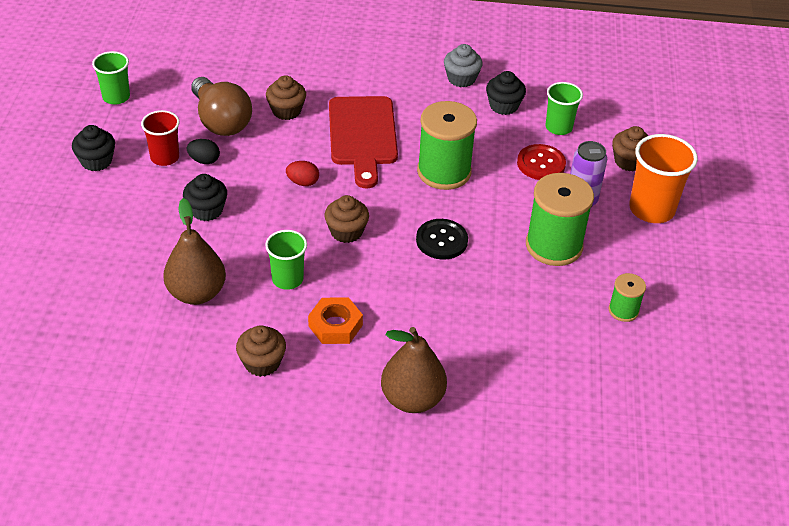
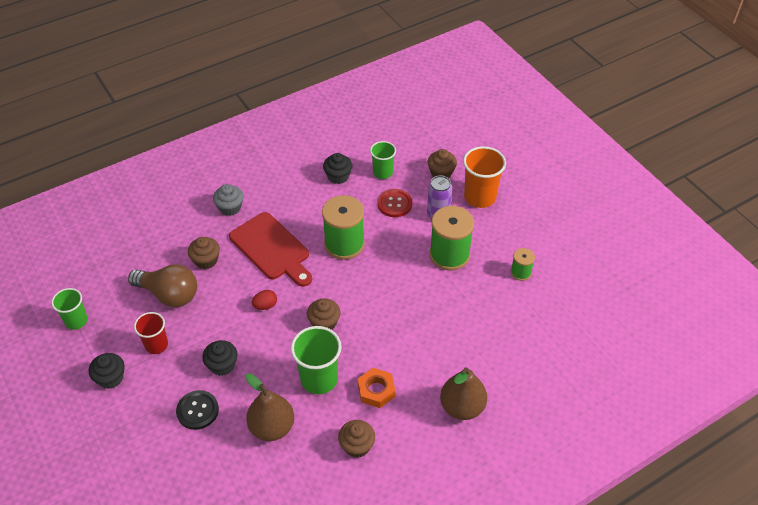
camera: 35 degrees left, 5 degrees up
(204, 160) = (186, 330): black egg -> none
(287, 279) = (319, 379): green cup -> green cup, size x1.57
(441, 240) = (385, 292): black button -> black button (197, 410)
(461, 79) = (295, 171): grey cupcake -> grey cupcake (230, 207)

